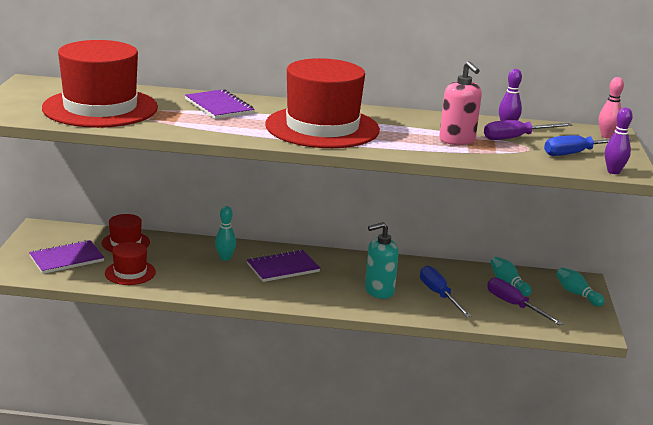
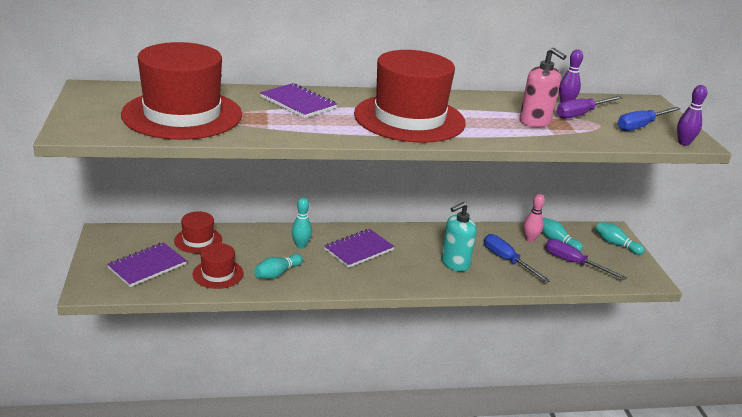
camera: 15 degrees left, 5 degrees up
(188, 279) = (277, 273): none -> turquoise bowling pin
(606, 136) = (649, 106): pink bowling pin -> pink bowling pin (530, 239)

